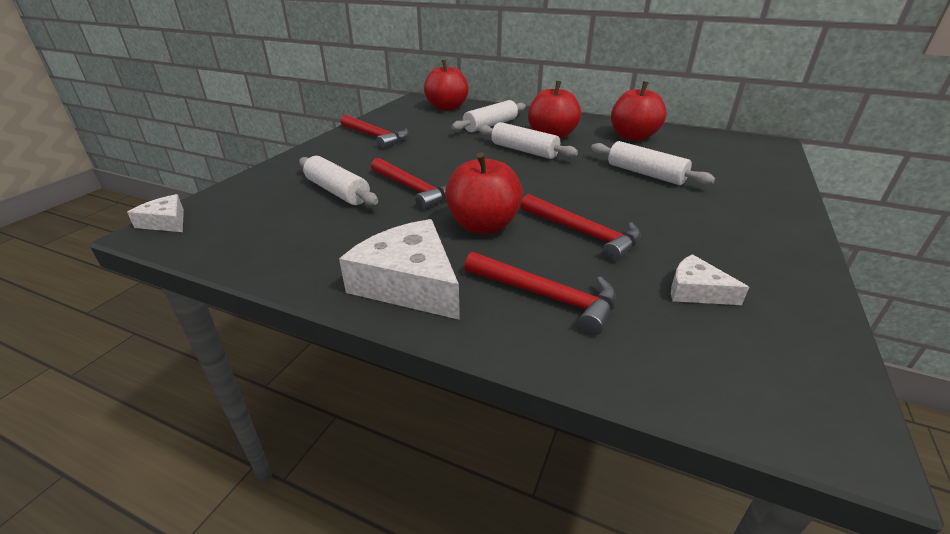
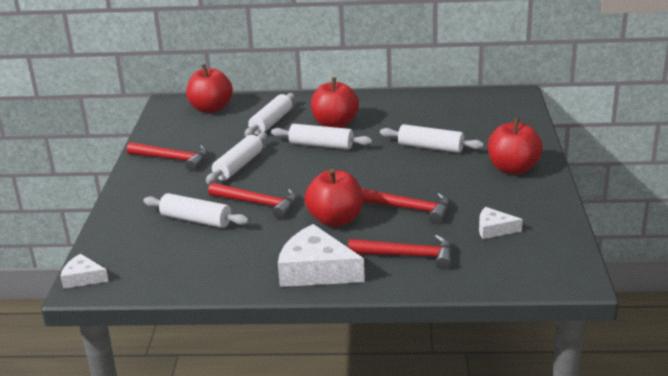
camera: 20 degrees left, 5 degrees down
(427, 153) = (238, 166): none -> white rolling pin
(633, 137) = (405, 110): red apple -> red apple (513, 169)

